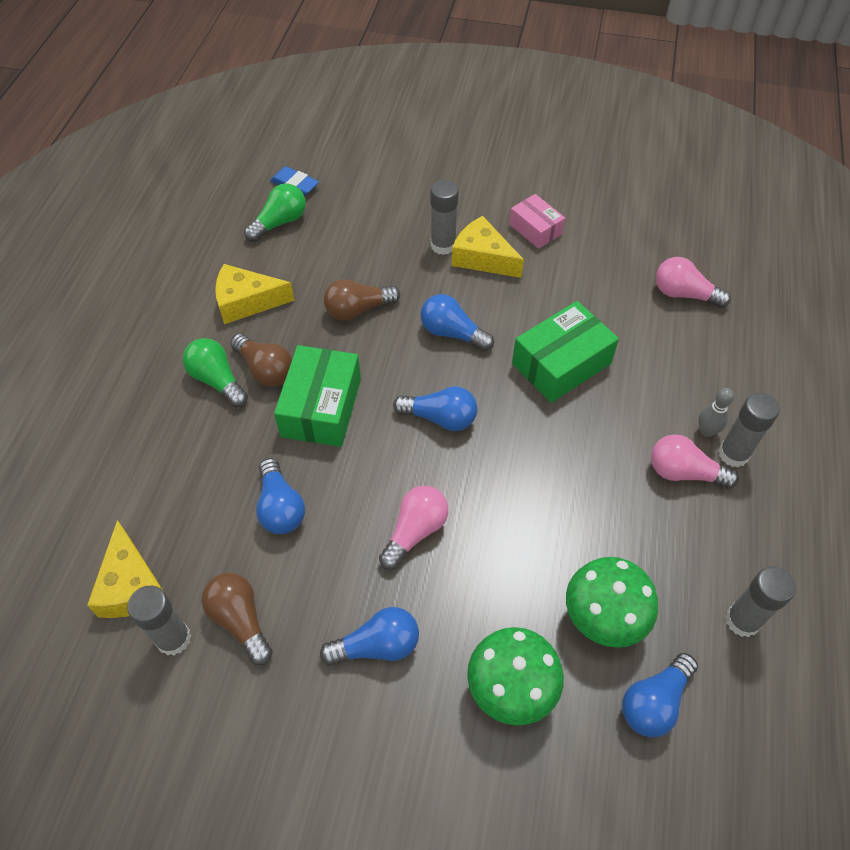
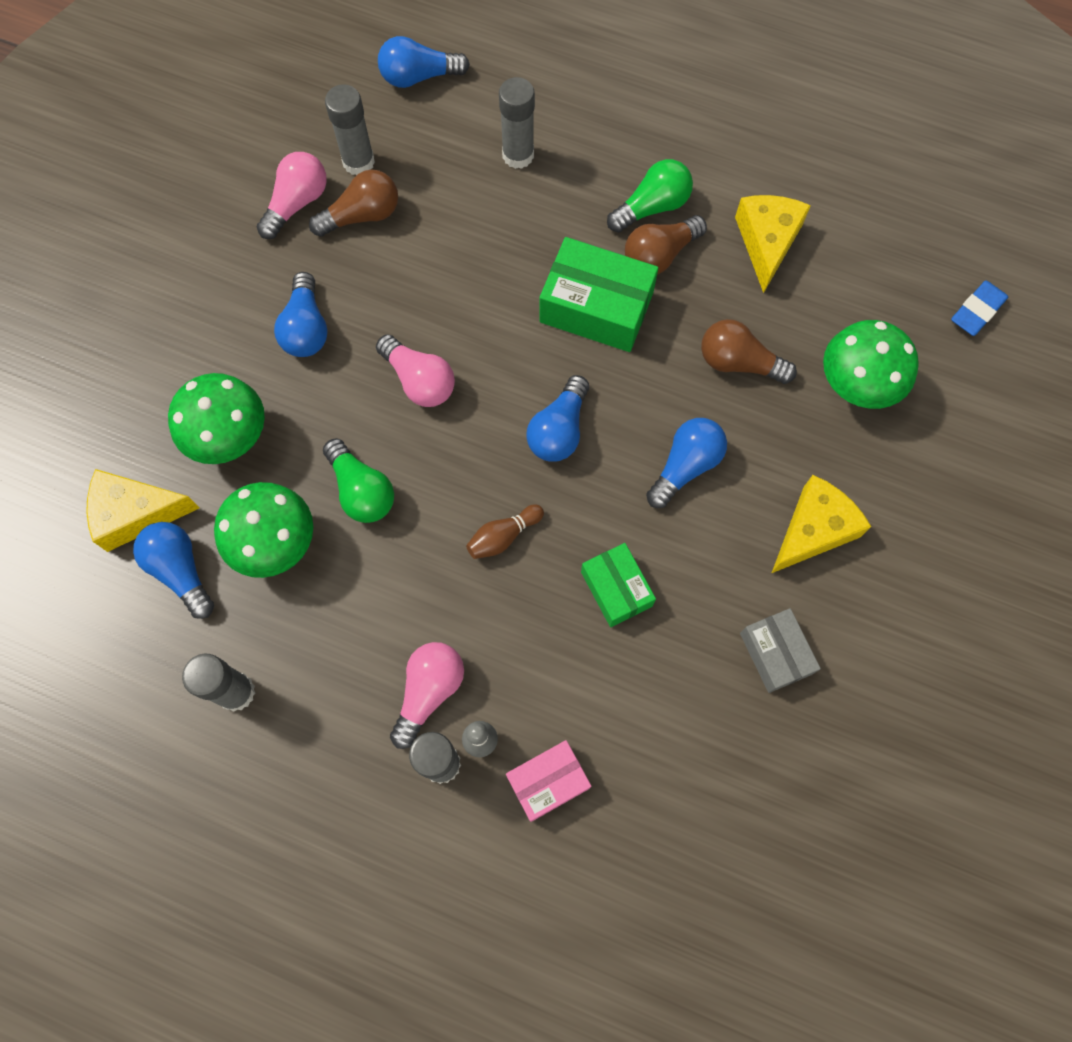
camera: 100 degrees right, 15 degrees up
(131, 585) = (420, 129): yellow cheese -> yellow cheese (136, 513)
(280, 222) = (903, 287): green light bulb -> green light bulb (361, 490)
(280, 507) = (476, 257): blue light bulb -> blue light bulb (419, 77)
(358, 310) = (738, 362): brown light bulb -> brown light bulb turned 60 degrees counterclockwise
(367, 243) = (855, 387): none -> green mushroom
(443, 245) = (843, 482): grey glue stick -> grey glue stick (518, 155)
(535, 229) = (864, 615): pink box -> pink box (548, 782)
(542, 443) = (503, 536): none -> brown bowling pin
(561, 364) = (616, 589): green box -> green box, size x0.61
(577, 271) = (775, 653): none -> grey box
(684, 294) = (713, 794): pink light bulb -> pink light bulb (297, 203)

